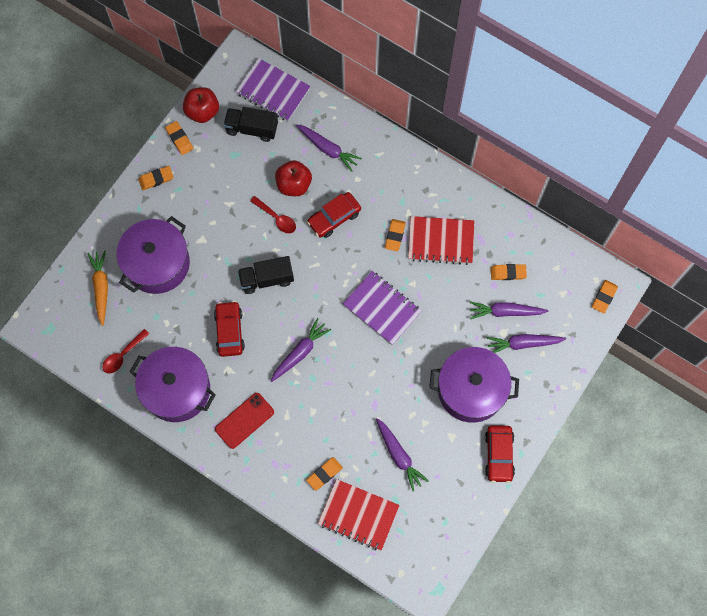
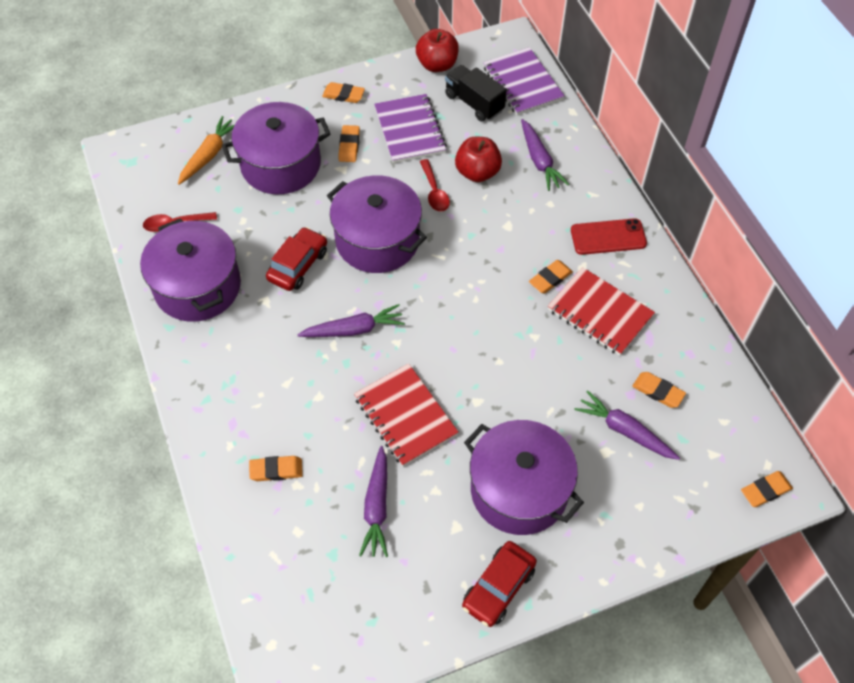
camera: 35 degrees right, 15 degrees down
(179, 139) = (395, 75): orange eraser -> orange eraser (349, 146)
(244, 420) = (238, 359): red phone -> red phone (608, 237)
(267, 279) = (377, 240): black truck -> purple pot
(334, 217) = (496, 225): red car -> none
(358, 515) = (277, 541): red notebook -> red notebook (405, 416)
(382, 308) = (479, 340): purple notebook -> purple notebook (409, 130)
(523, 343) = (622, 479): purple carrot -> none

